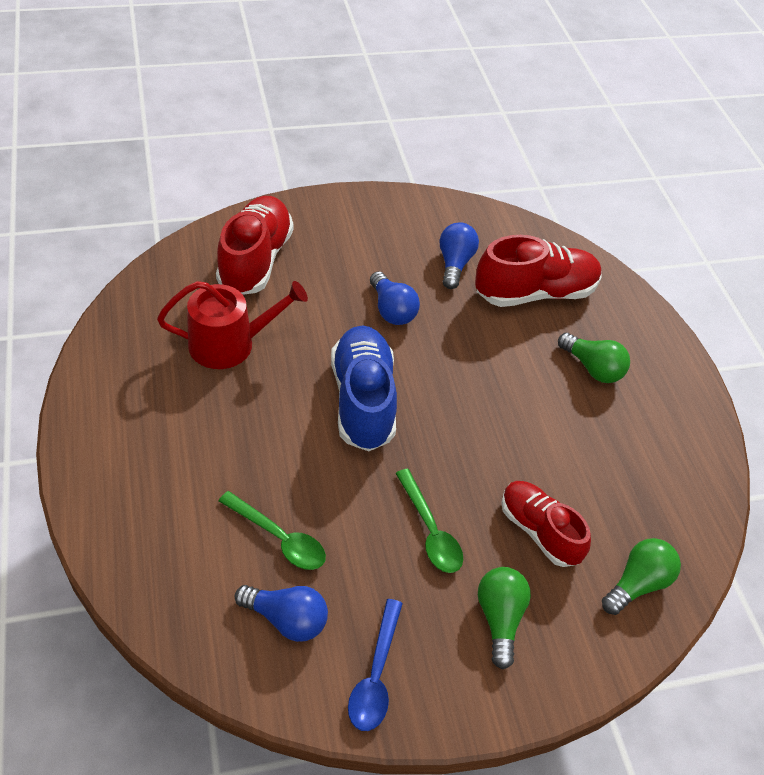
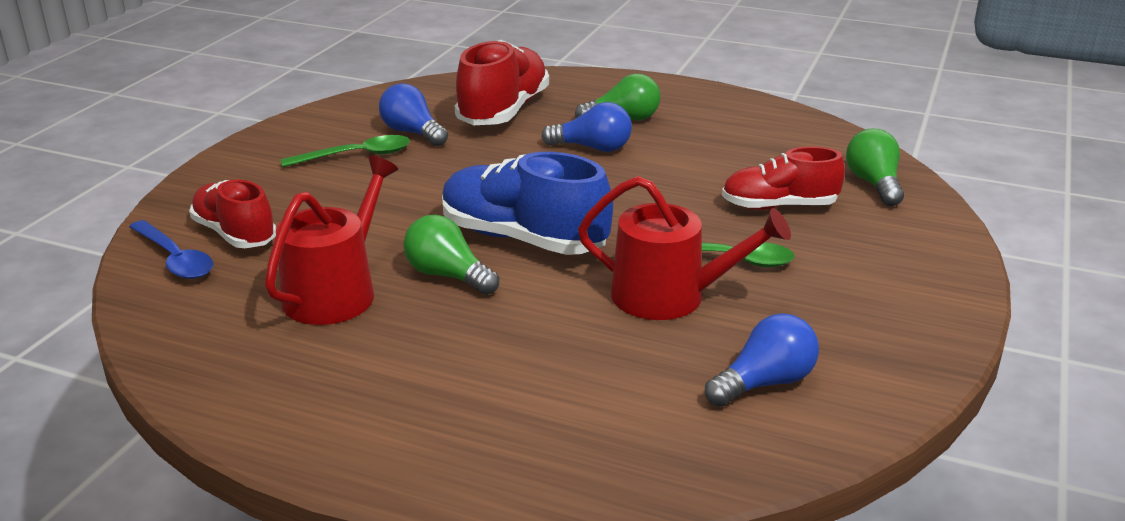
camera: 50 degrees left, 20 degrees down
(255, 260) = (235, 234): red shoe -> red shoe, size x0.66
(279, 538) = (652, 352): green spoon -> green spoon (356, 156)
(353, 518) = (670, 296): none -> red watering can
(375, 675) = (877, 350): blue spoon -> blue spoon (175, 259)
(392, 310) = (425, 183): blue light bulb -> blue light bulb (593, 148)
(499, 618) = (860, 259): green light bulb -> green light bulb (448, 275)

